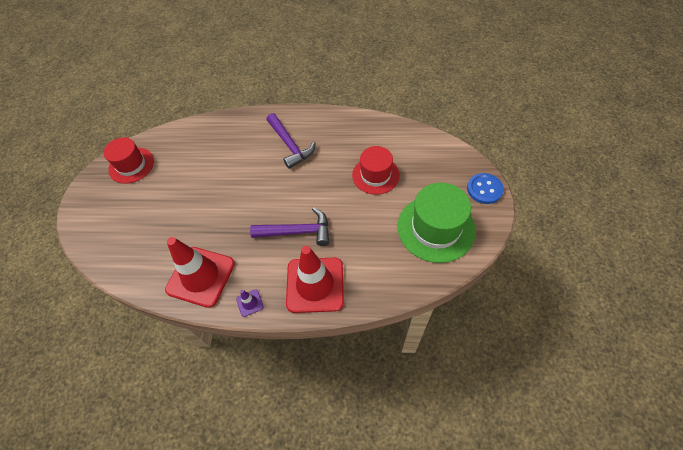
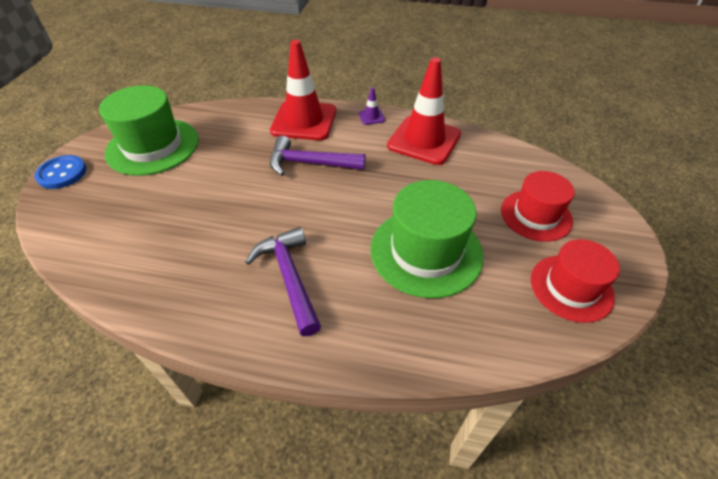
camera: 175 degrees left, 10 degrees down
(210, 173) = (426, 251): none -> green hat
(375, 175) = (181, 210): red hat -> red hat (536, 215)

